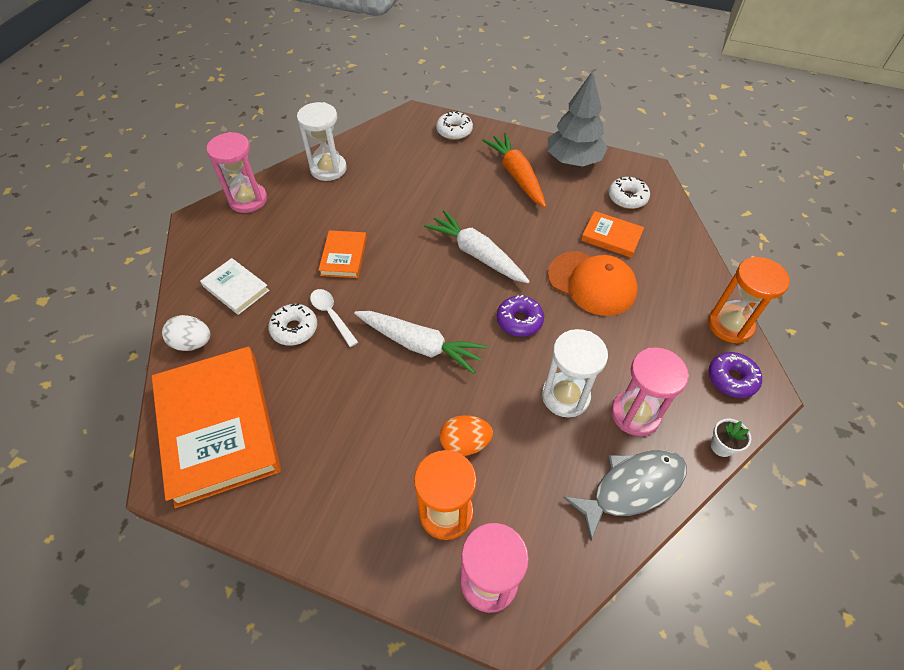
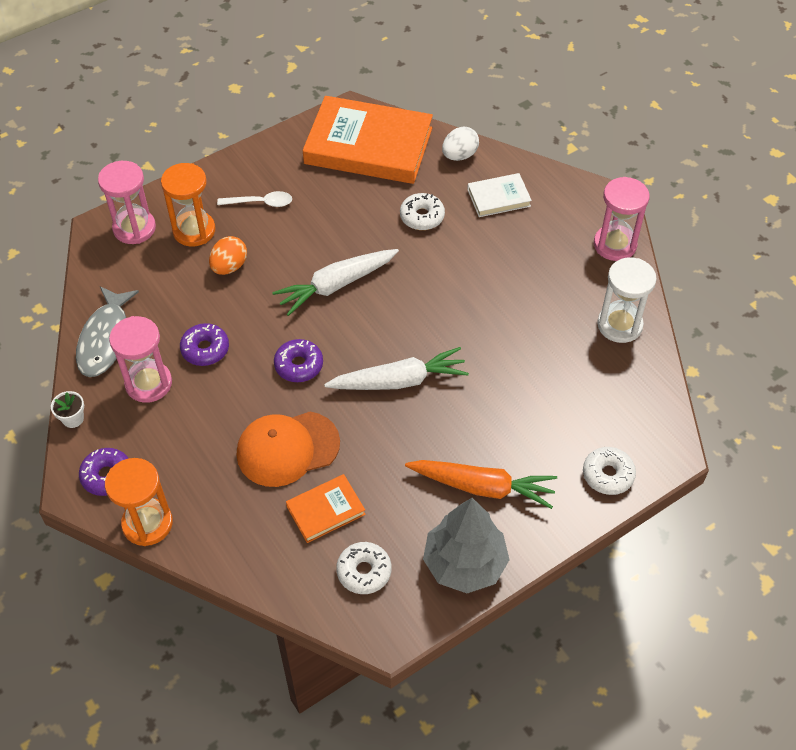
camera: 125 degrees right, 0 degrees up
(331, 315) = (416, 245): white spoon -> white spoon (260, 203)
(344, 256) = (478, 282): orange book -> none
(565, 396) = (205, 349): white hourglass -> purple donut

